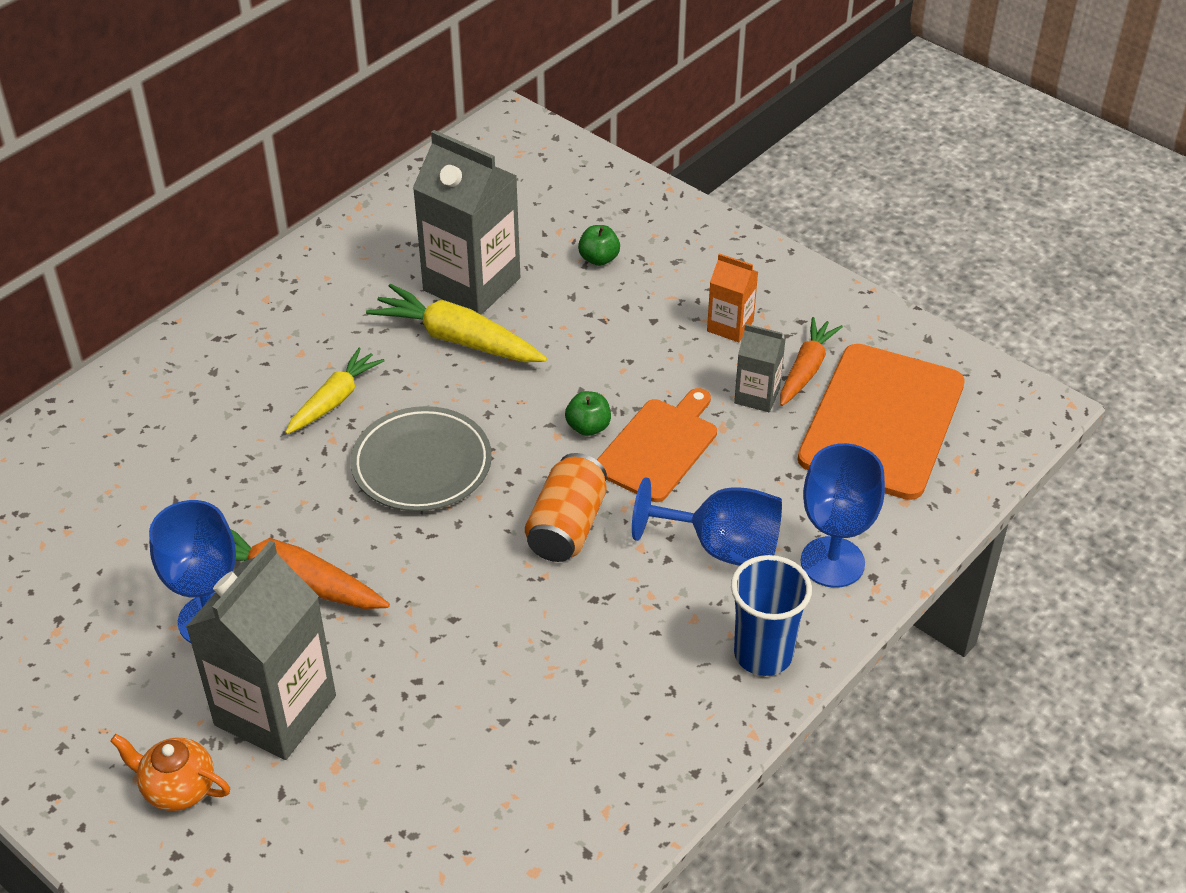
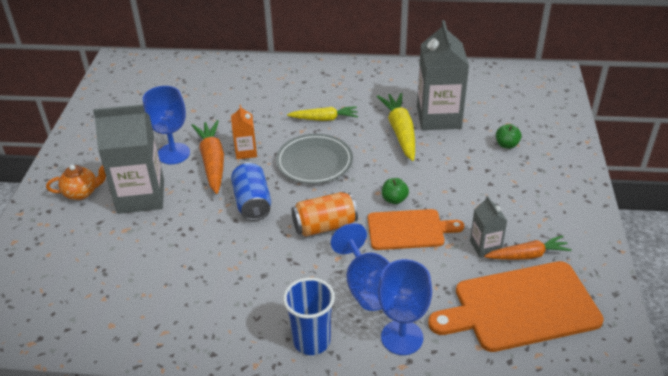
camera: 55 degrees right, 5 degrees down
(178, 788) = (82, 193): orange teapot -> orange teapot turned 90 degrees clockwise
(436, 580) = (252, 202): none -> blue can
(730, 326) = (521, 211): orange carton -> orange carton (246, 152)

